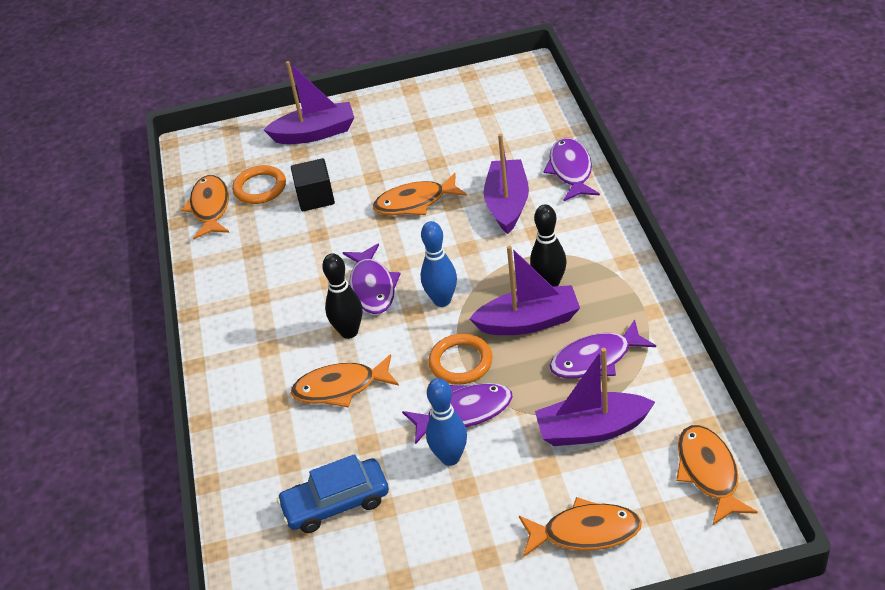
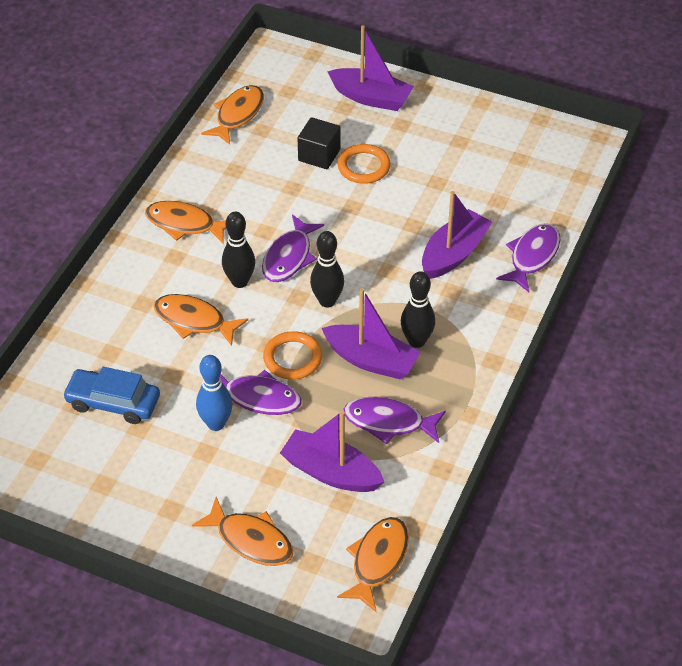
camera: 30 degrees right, 5 degrees up
(260, 188) = (287, 120): orange ring -> orange ring (363, 167)
(415, 202) = (387, 207): orange fish -> orange fish (184, 224)
(442, 300) = (327, 301): blue bowling pin -> black bowling pin

